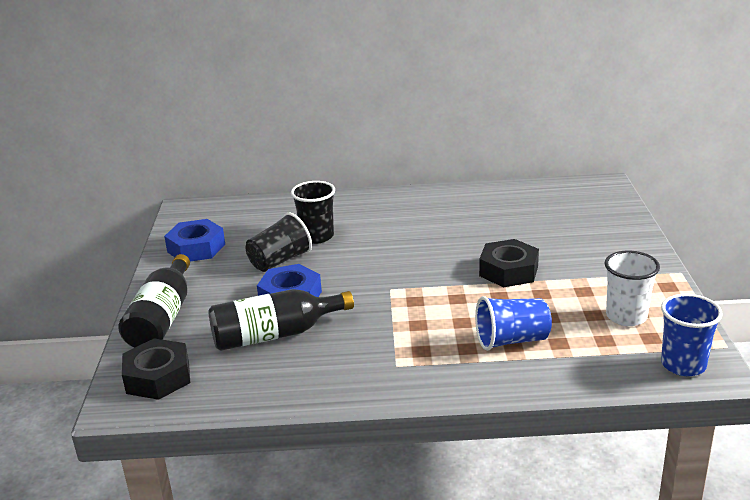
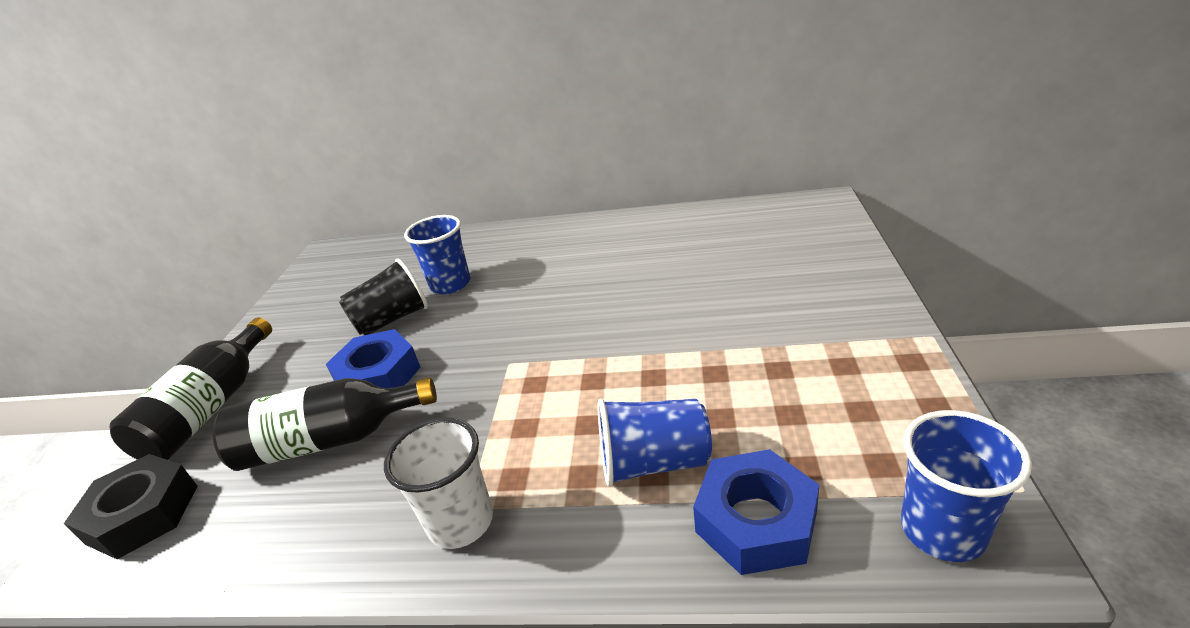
camera: 10 degrees right, 5 degrees up
(196, 248) = (309, 302): blue nut -> blue nut (756, 521)
(317, 236) = (450, 284): black cup -> blue cup
(508, 271) = (675, 334): black nut -> none
(626, 316) = (842, 419): white cup -> white cup (461, 522)

